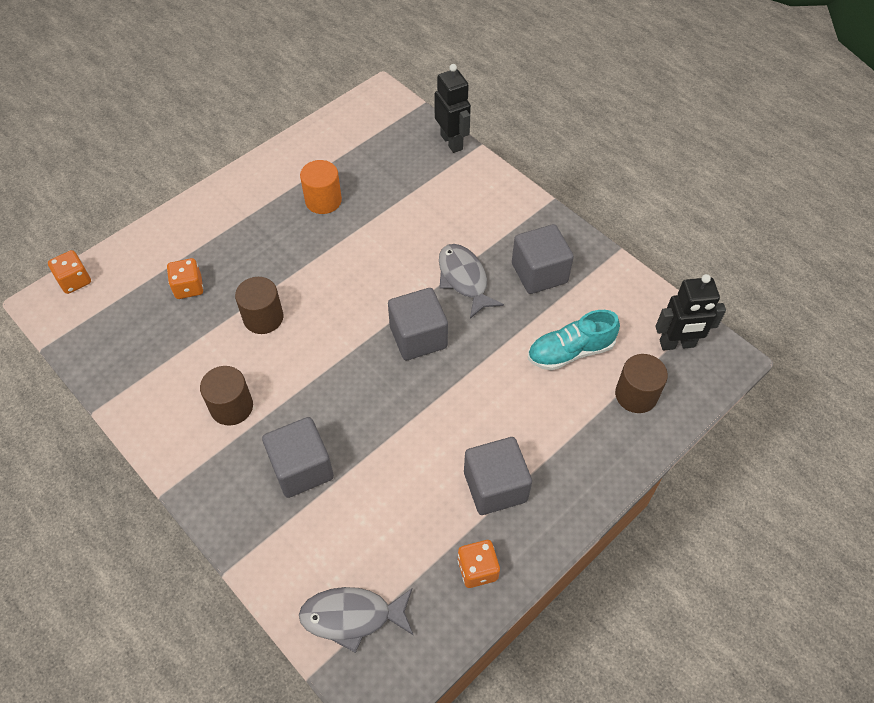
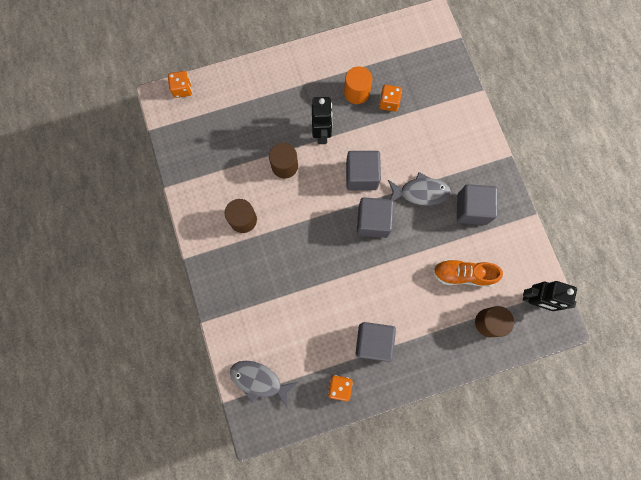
camera: 25 degrees right, 20 degrees up
(188, 287) = (248, 124): orange dice -> orange dice (389, 103)
(302, 468) = (267, 278): grey cube -> grey cube (361, 176)
(452, 142) = (463, 80): black robot -> black robot (322, 134)
(464, 279) = (421, 192): grey fish -> grey fish turned 90 degrees clockwise
(570, 352) = (463, 274): turquoise shoe -> orange shoe

